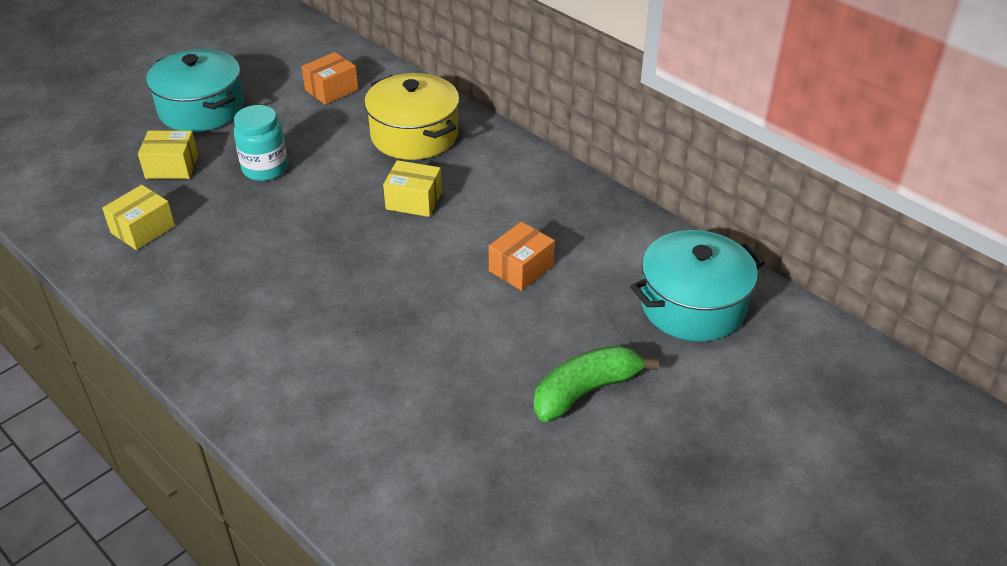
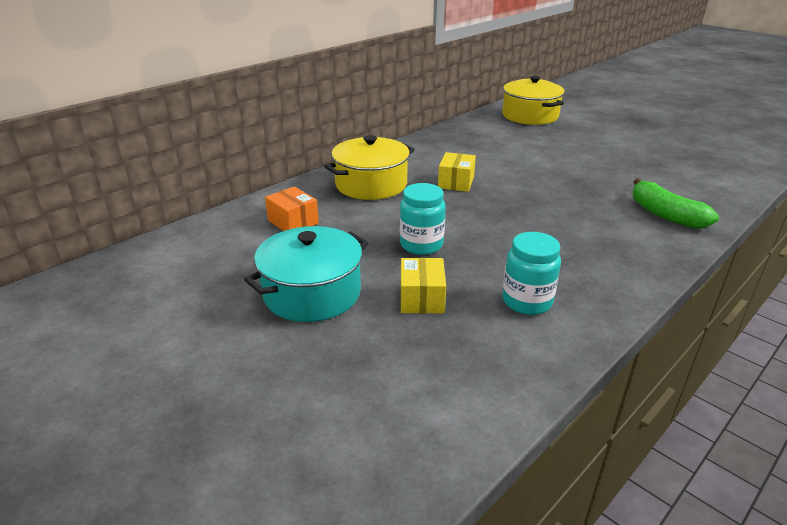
camera: 90 degrees left, 10 degrees down
(143, 229) = (527, 301): yellow box -> turquoise jar
(521, 268) = (517, 151): orange box -> none
(586, 391) = (607, 138): green banana -> green banana (665, 215)
(692, 305) = (530, 116): turquoise pot -> yellow pot

